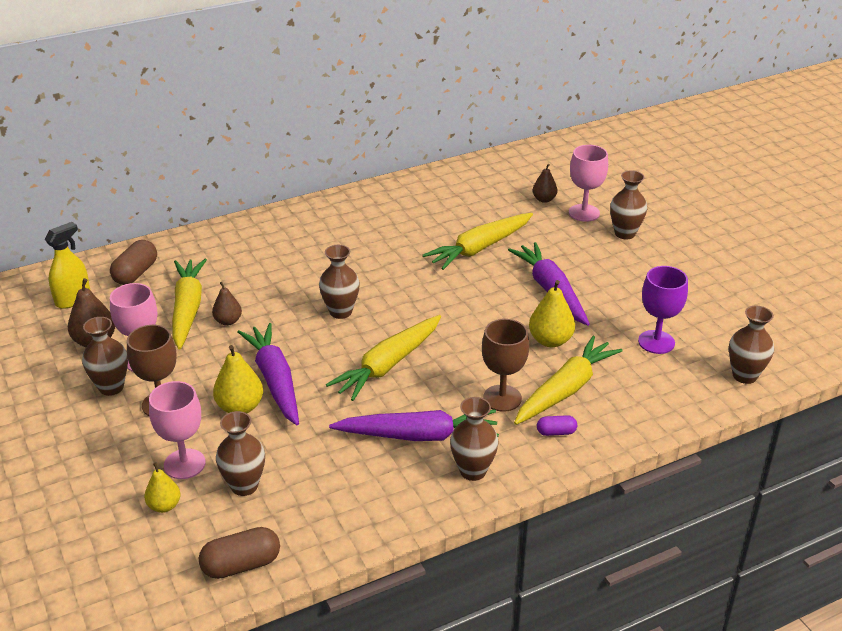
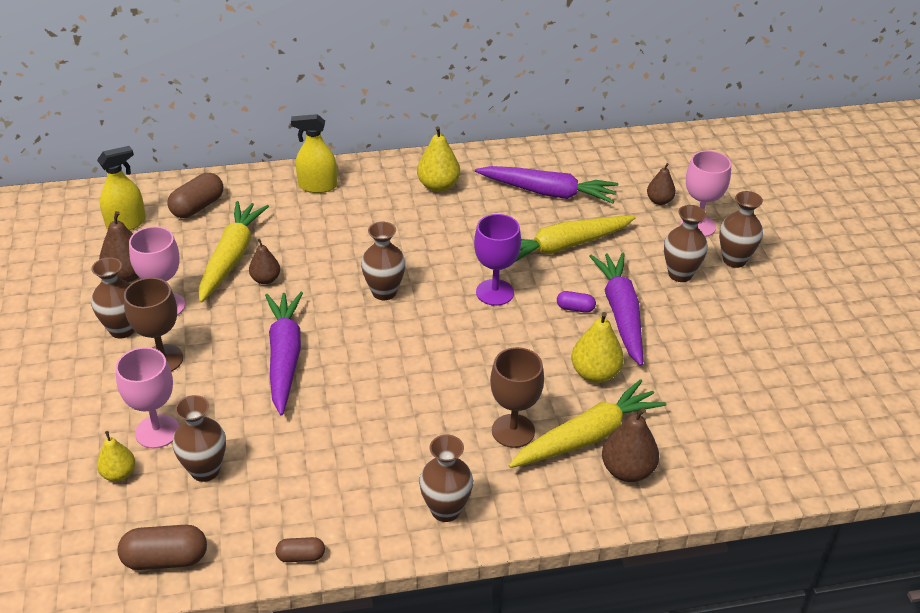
camera: 15 degrees right, 5 degrees up
(240, 407) = (237, 380): yellow pear -> yellow pear (438, 186)
(241, 237) = (317, 186): none -> yellow spray bottle
(363, 535) = (301, 556): none -> brown capsule
(388, 365) = (407, 365): yellow carrot -> none
(418, 436) = (405, 455): purple carrot -> purple carrot (548, 192)
(556, 432) = (555, 485): purple capsule -> purple capsule (575, 308)
(610, 408) = (627, 470): none -> brown pear
(656, 342) = (714, 401): purple goblet -> purple goblet (495, 292)
(744, 376) = (801, 465): brown vase -> brown vase (680, 274)

